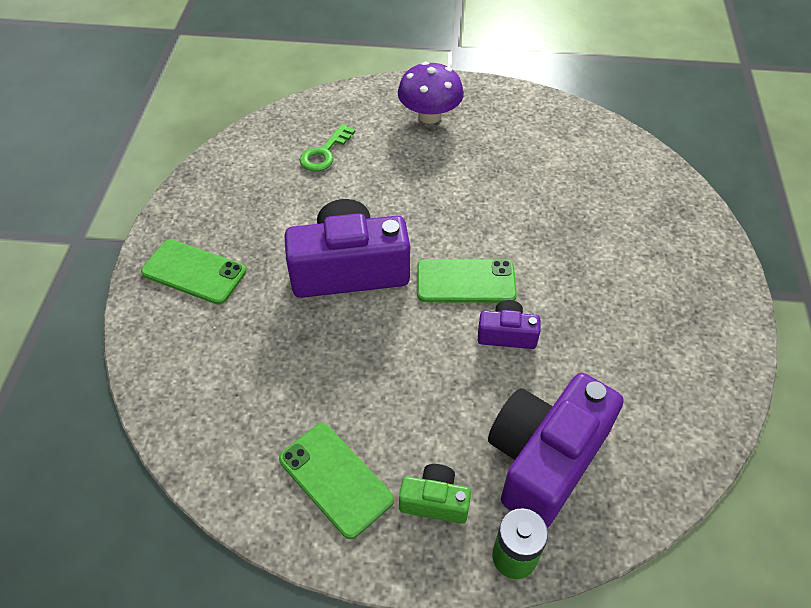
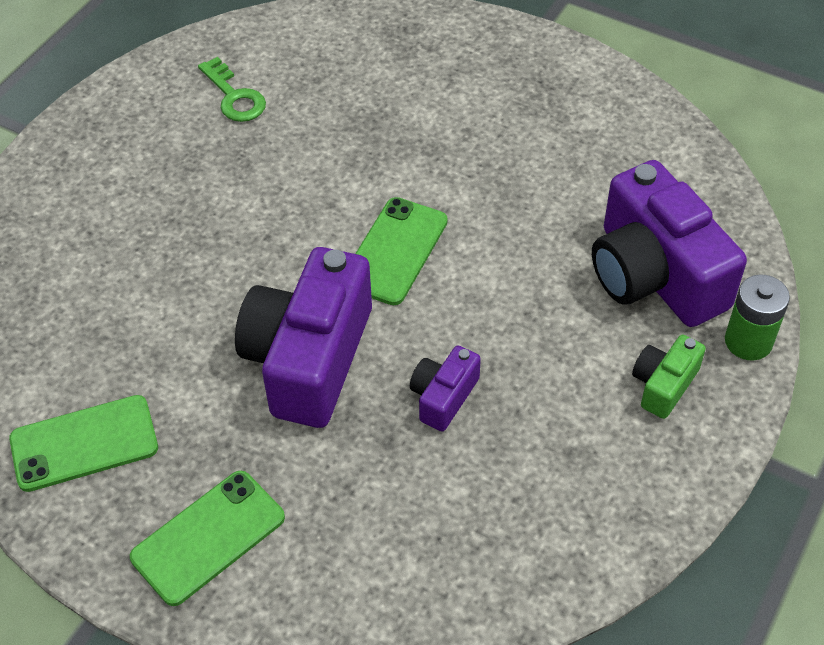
camera: 65 degrees left, 0 degrees up
(324, 153) = (82, 319): green key -> green key (234, 96)
(335, 479) = (601, 467): green phone -> green phone (84, 443)
(429, 115) = (96, 183): purple mushroom -> none
(507, 334) = (488, 243): purple camera -> purple camera (443, 397)

